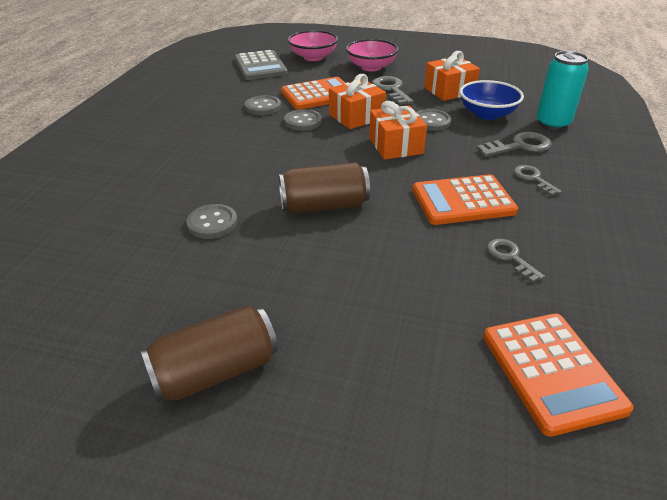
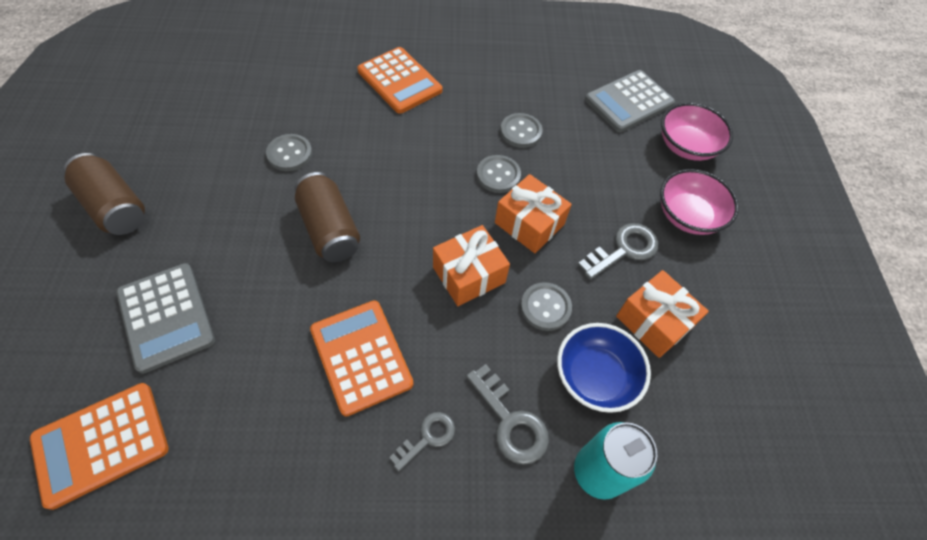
camera: 70 degrees right, 20 degrees up
(318, 95) = (574, 175): orange calculator -> orange calculator (399, 81)
(400, 320) = (166, 317): none -> grey calculator
(510, 257) = (261, 408): grey key -> none

